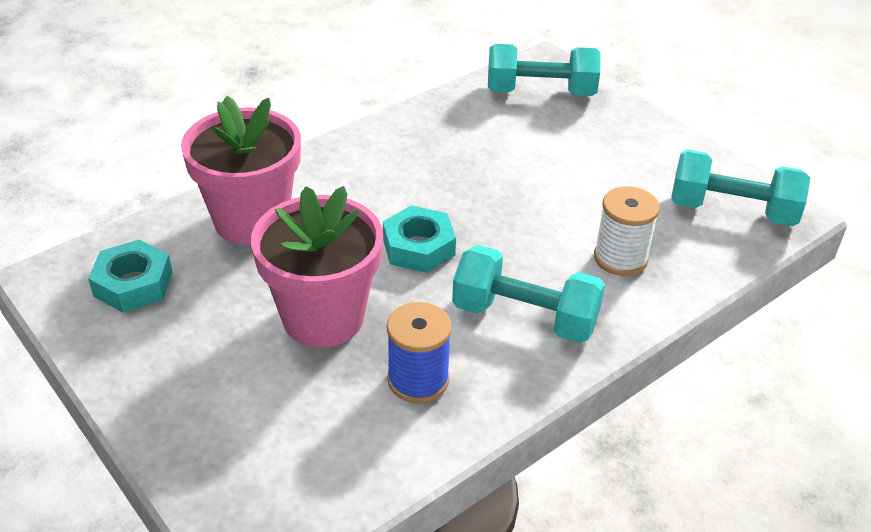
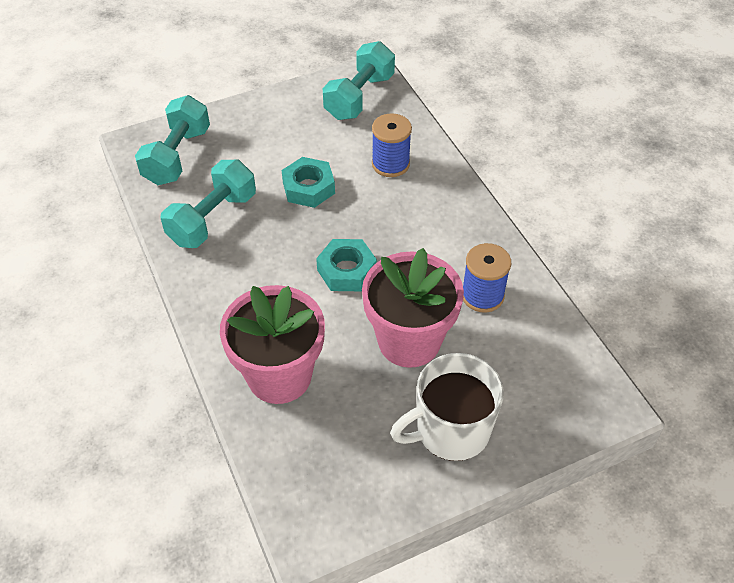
camera: 75 degrees left, 10 degrees up
(133, 284) = (337, 470): turquoise nut -> turquoise nut (308, 188)
(194, 373) = (451, 430): none -> white mug
(524, 317) = (435, 227): turquoise dumbbell -> turquoise dumbbell (213, 219)
(620, 258) = (390, 164): white spool -> blue spool

